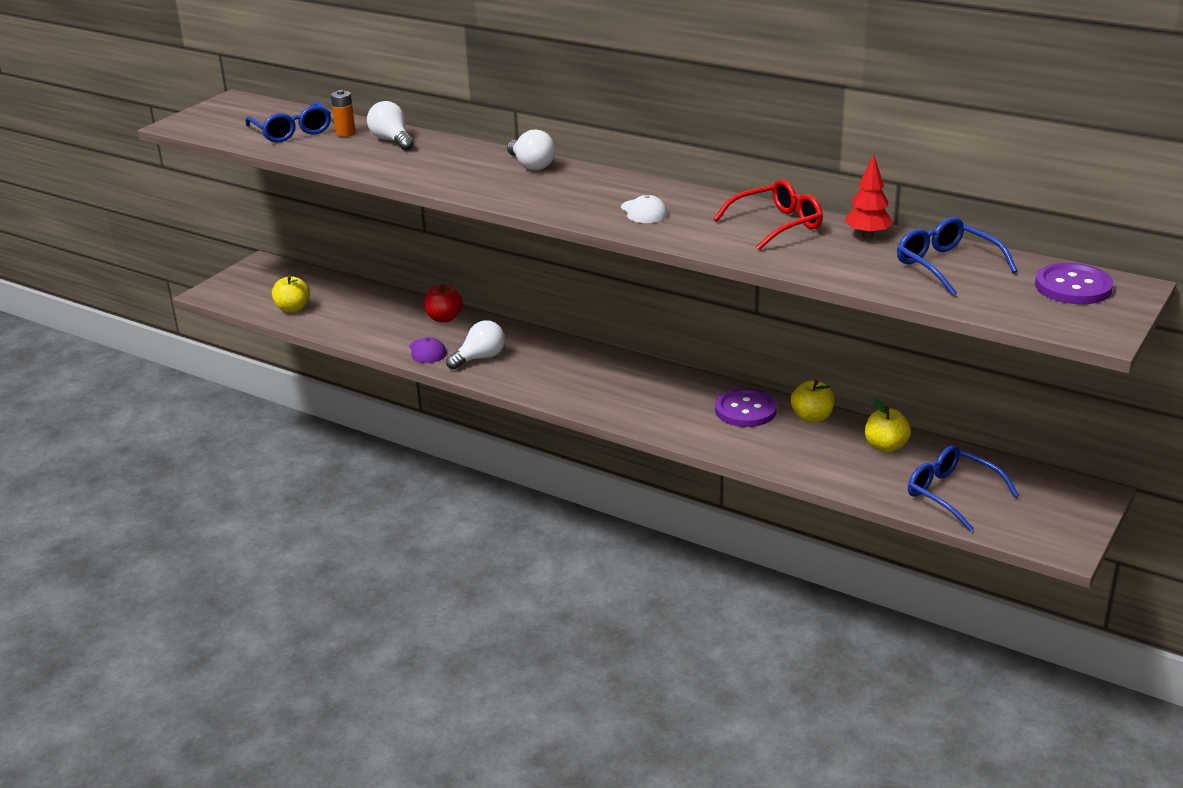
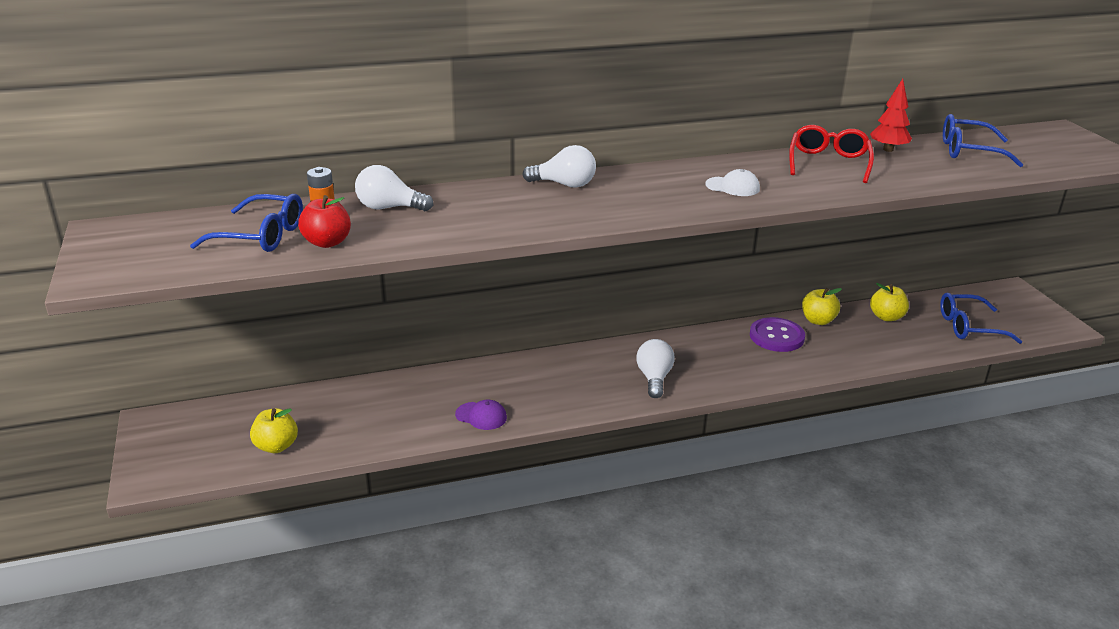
camera: 50 degrees left, 0 degrees up
(444, 318) = (439, 381): red apple -> red apple (327, 242)
(480, 358) = (535, 398): white light bulb -> white light bulb (654, 378)
(1073, 287) = (1044, 139): purple button -> none

